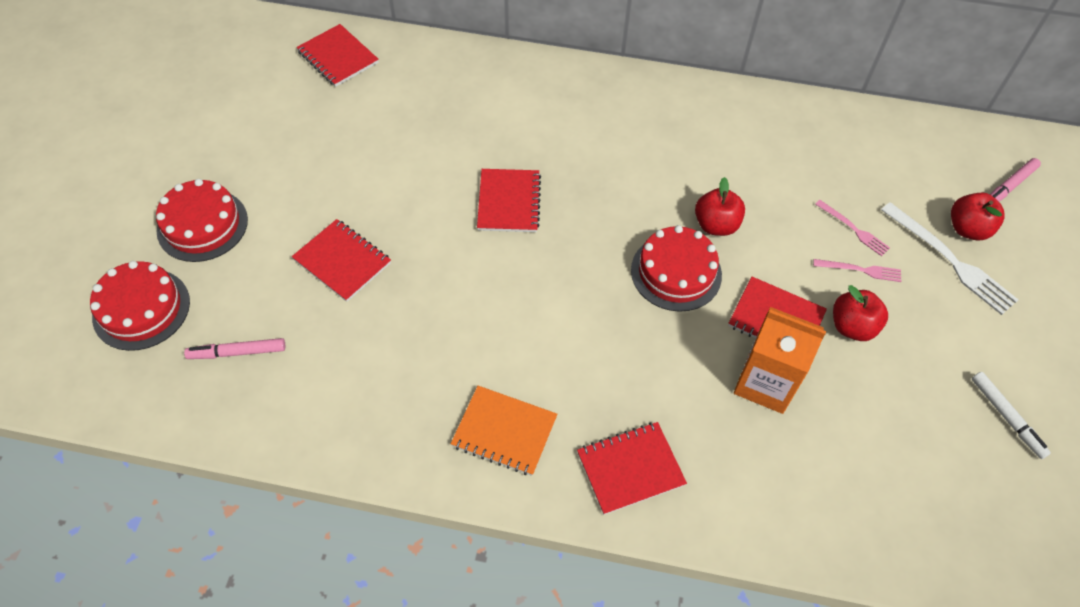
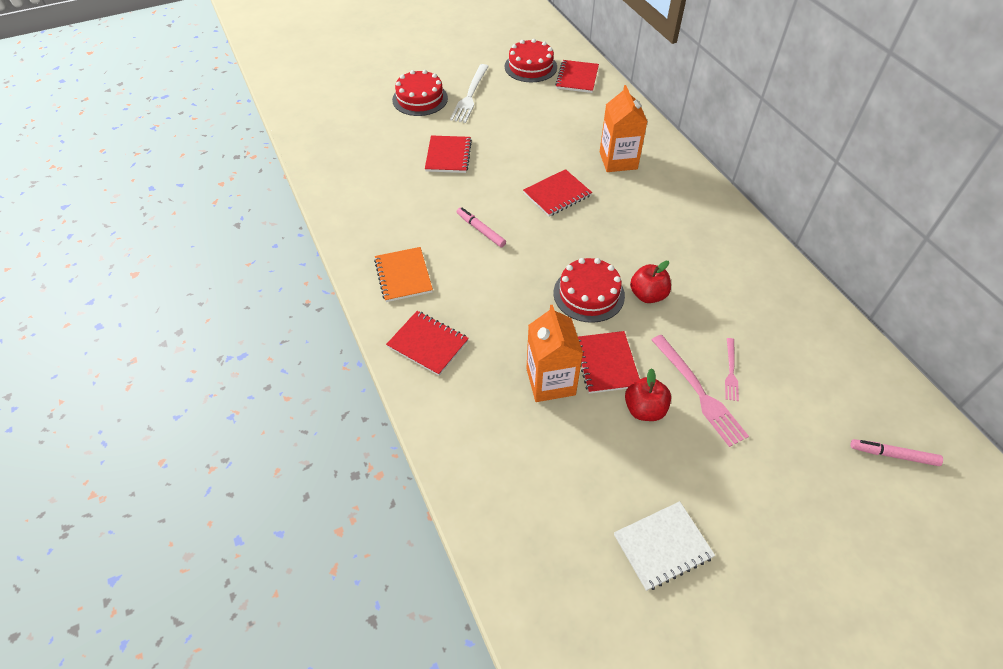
camera: 55 degrees right, 5 degrees down
(141, 309) = (354, 110): red cake -> red cake (530, 67)
(237, 352) = (360, 153): pink marker -> pink marker (480, 230)
(508, 116) = (618, 160): none -> orange carton
(860, 270) = (699, 392): pink fork -> pink fork, size x1.81
(950, 260) = (771, 445): white fork -> white fork (470, 95)
(967, 229) = (815, 444): red apple -> none
(1006, 417) = (662, 546): white marker -> white notebook

